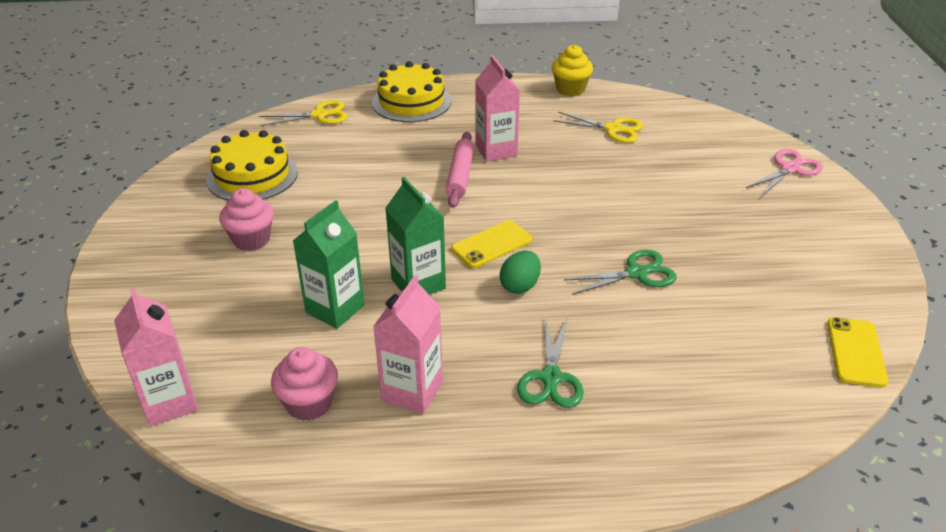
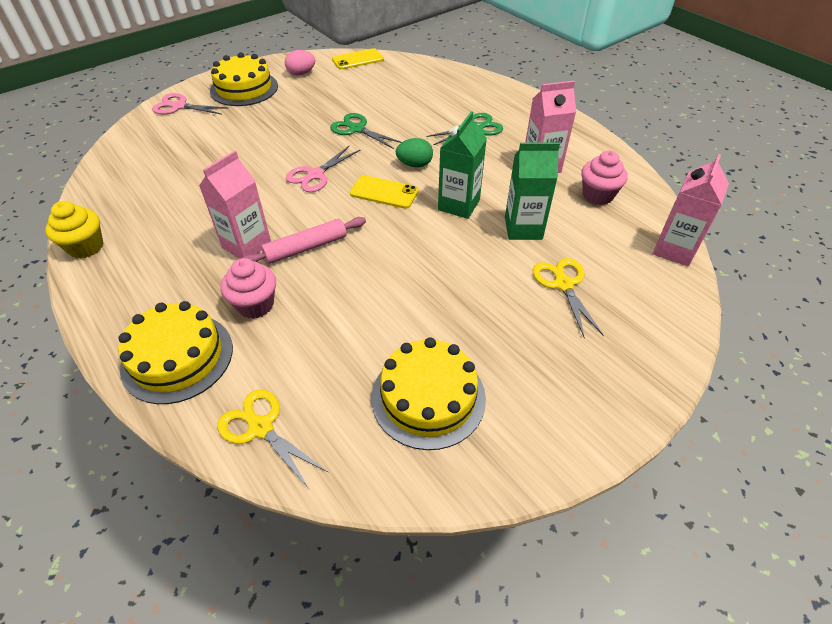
camera: 125 degrees left, 10 degrees up
(251, 240) = (511, 323): pink cupcake -> pink cupcake (255, 305)
(566, 214) = (315, 175): none -> pink scissors
(613, 129) = (162, 195): yellow scissors -> yellow scissors (563, 284)
(811, 221) = (244, 88): none -> yellow cake
(832, 279) = (301, 73): none -> pink egg

